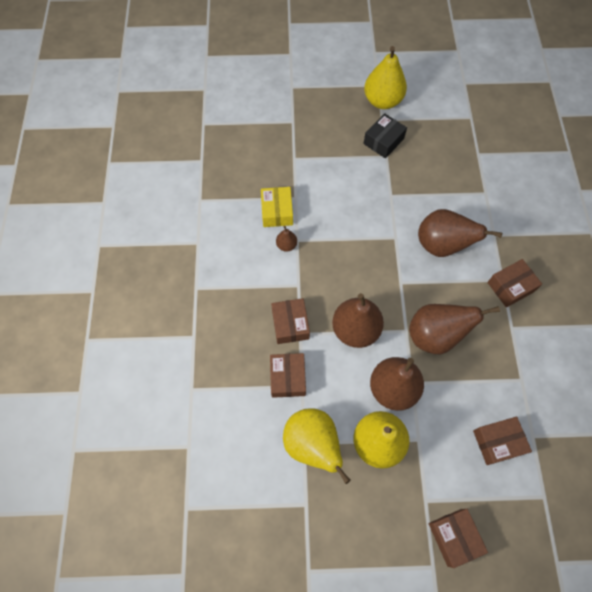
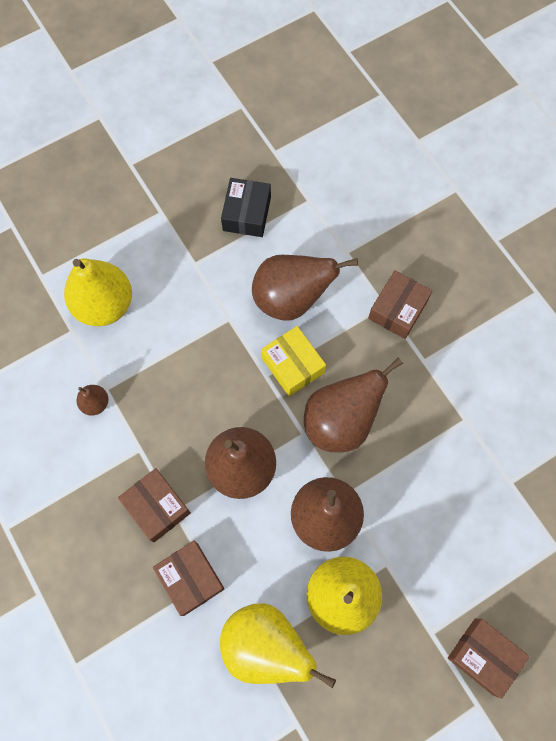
camera: 30 degrees left, 5 degrees up
(277, 211) = (58, 363): yellow box -> yellow box (292, 365)
(382, 101) = (117, 137): yellow pear -> yellow pear (104, 305)
(383, 141) = (147, 193): black box -> black box (246, 214)
(498, 442) = (476, 513): brown box -> none

